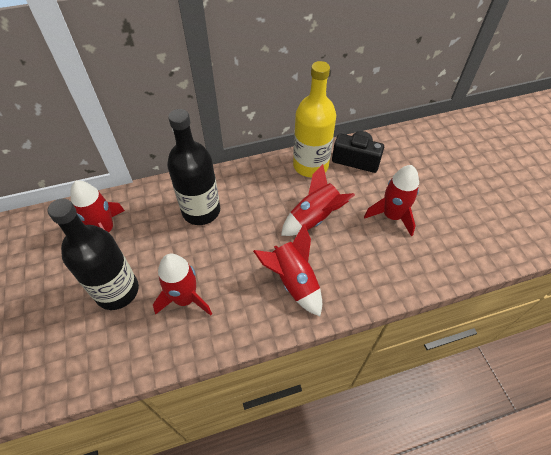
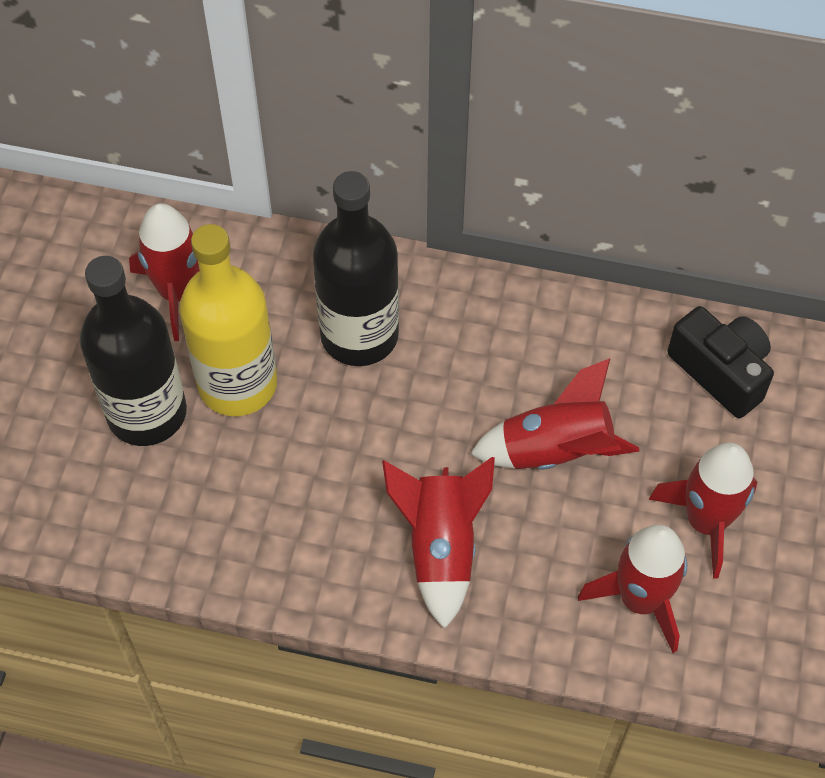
camera: 30 degrees right, 5 degrees up
(185, 299) = (246, 483): red rocket -> red rocket (640, 600)
(310, 165) = (619, 341): yellow bottle -> yellow bottle (237, 384)

